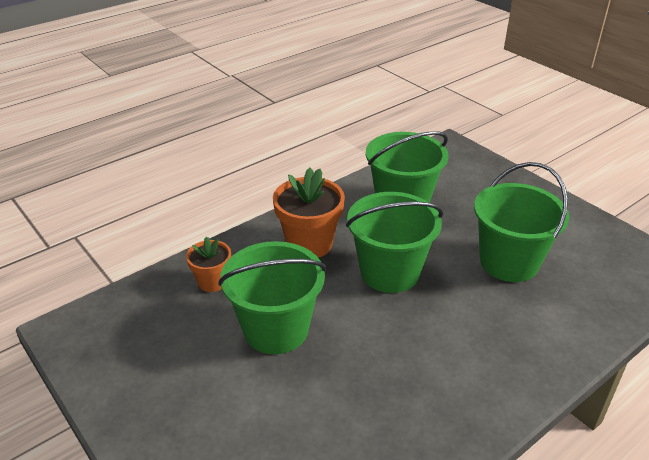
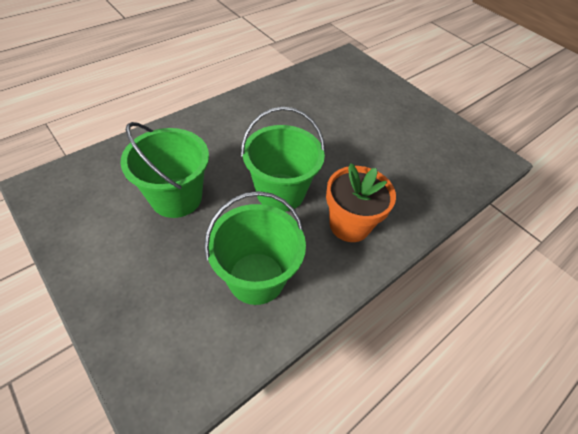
camera: 175 degrees right, 15 degrees up
(212, 282) = (419, 190): orange flower pot -> none
(276, 329) = (362, 152): green bucket -> none

